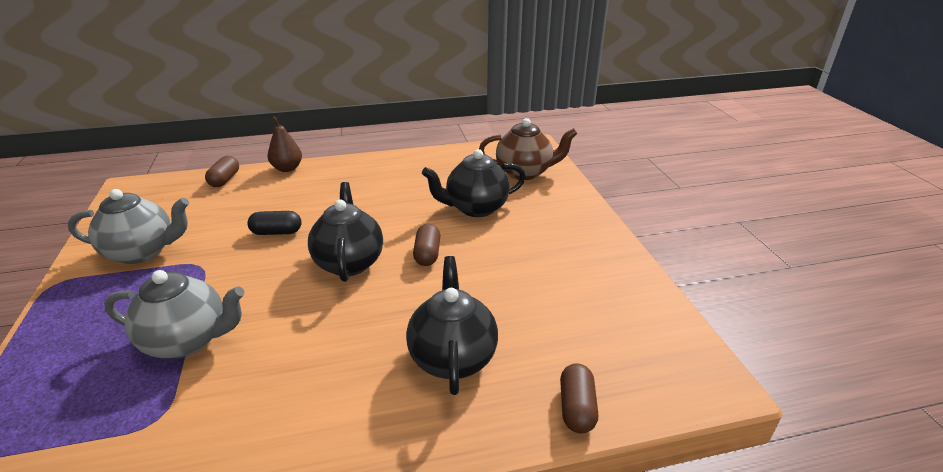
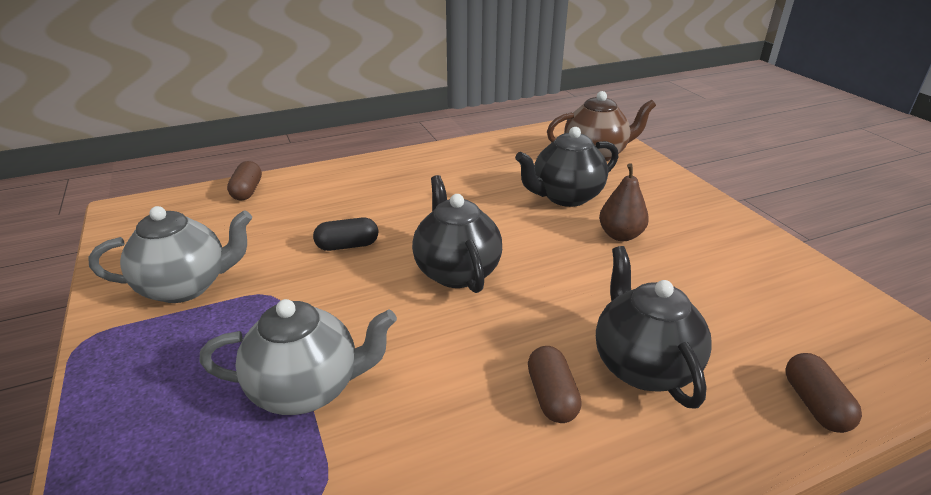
camera: 10 degrees left, 0 degrees up
(287, 168) = (318, 172): brown pear -> brown pear (620, 235)
(427, 254) = (542, 252): brown capsule -> brown capsule (551, 396)

